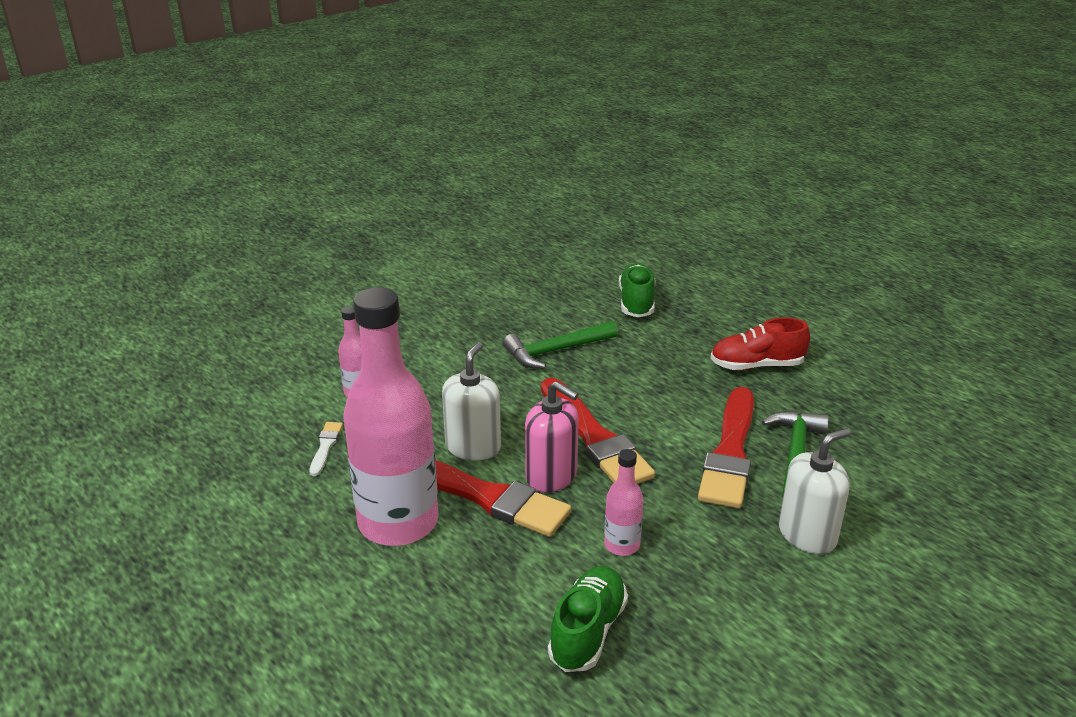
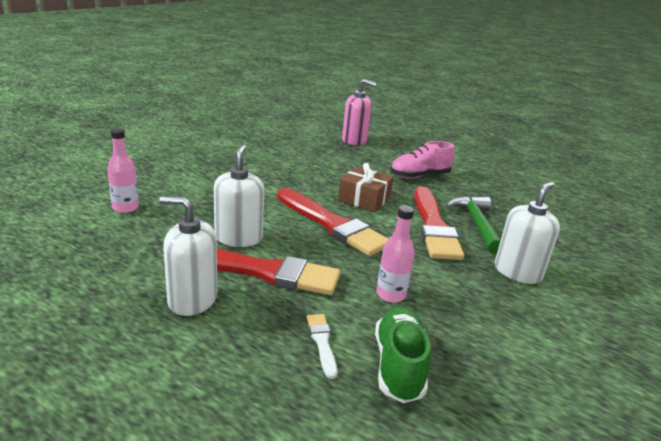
camera: 20 degrees left, 5 degrees down
(325, 447) = (105, 248): white brush -> white brush (322, 342)
(398, 522) = (192, 299): pink bottle -> white soap dispenser
(551, 476) = (311, 252): pink soap dispenser -> pink soap dispenser (354, 140)
(555, 351) = (277, 174): green hammer -> none
(636, 303) = (321, 146): green shoe -> none
(656, 400) = (364, 199): none -> brown gift
(756, 365) = (419, 176): red shoe -> pink shoe

